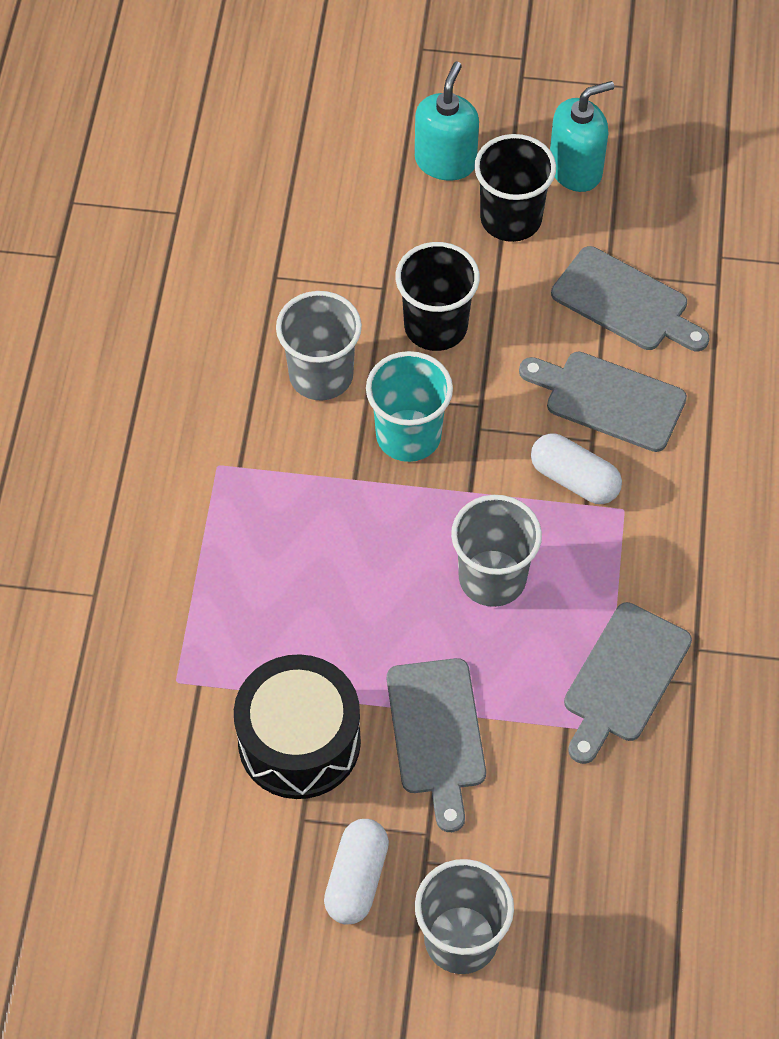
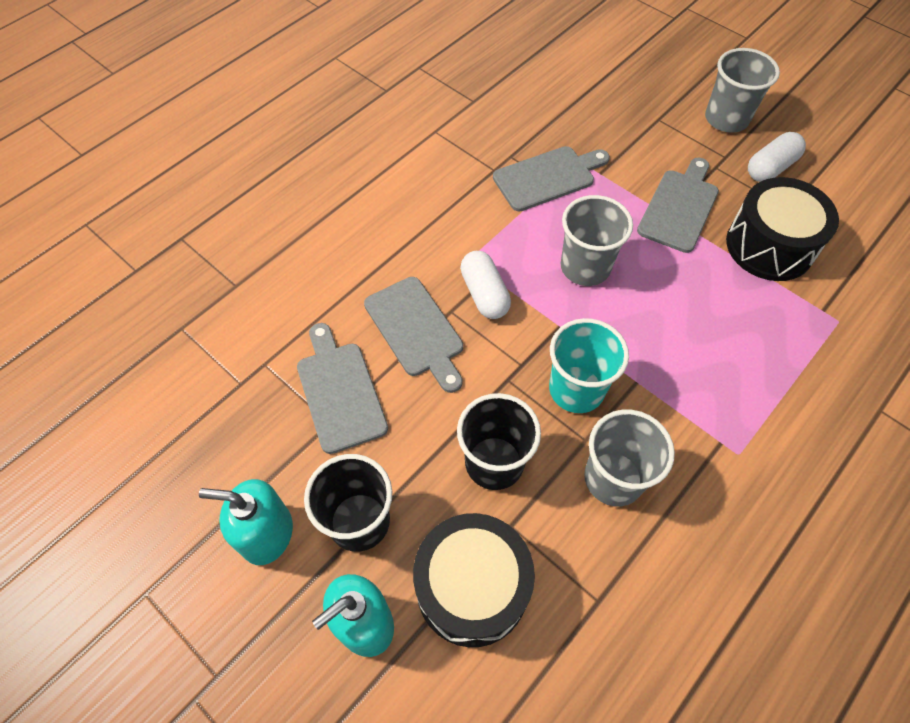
camera: 145 degrees left, 0 degrees up
(382, 228) = (472, 587): none -> black drum

